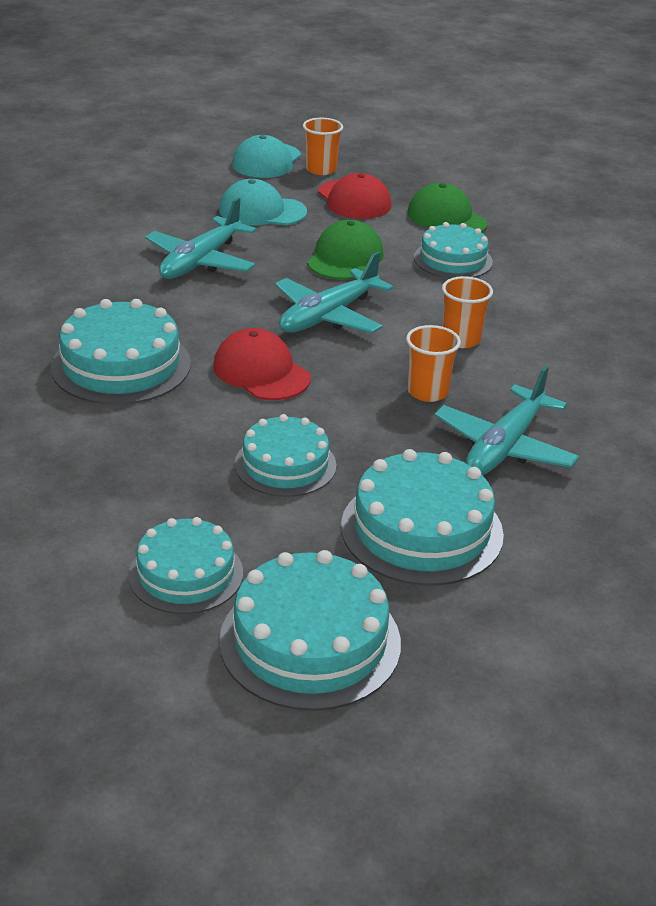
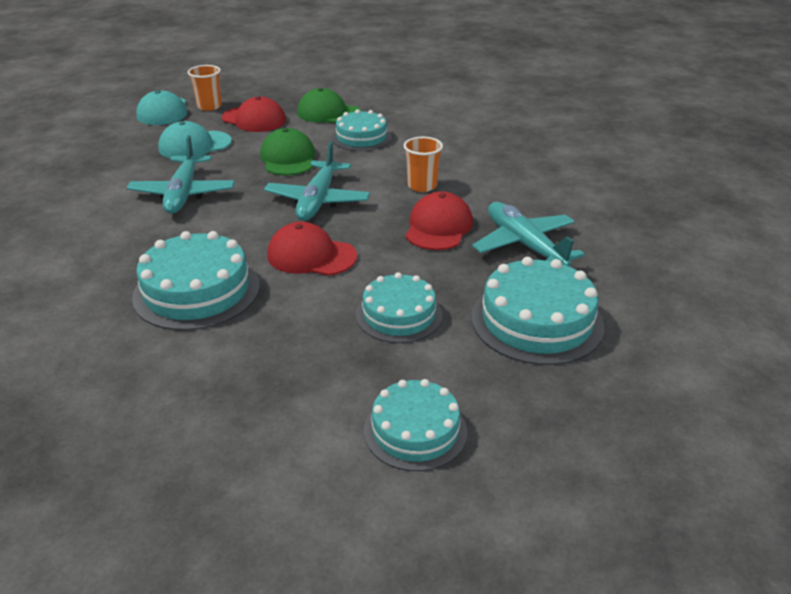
camera: 30 degrees left, 0 degrees up
(310, 641) = (555, 437): turquoise cake -> none
(427, 392) = (438, 227): orange cup -> red cap
(504, 447) = (524, 244): turquoise plane -> turquoise plane turned 150 degrees clockwise

